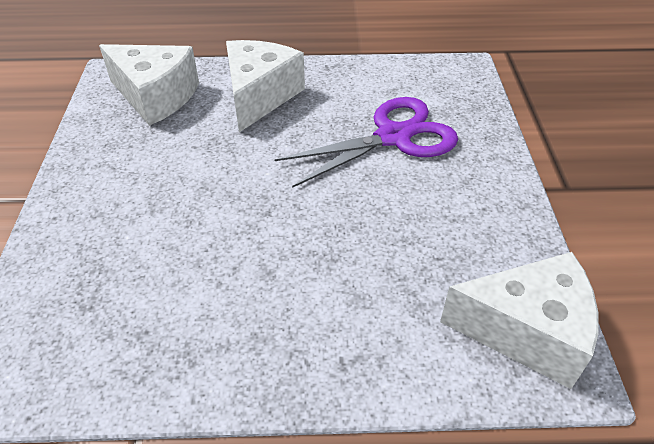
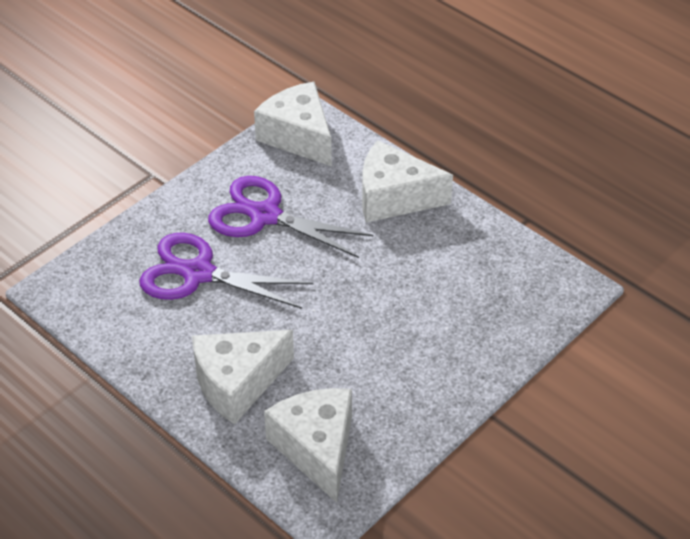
camera: 135 degrees left, 0 degrees up
(325, 337) = (394, 198): none -> white cheese
(418, 216) = (265, 216): none -> purple scissors

